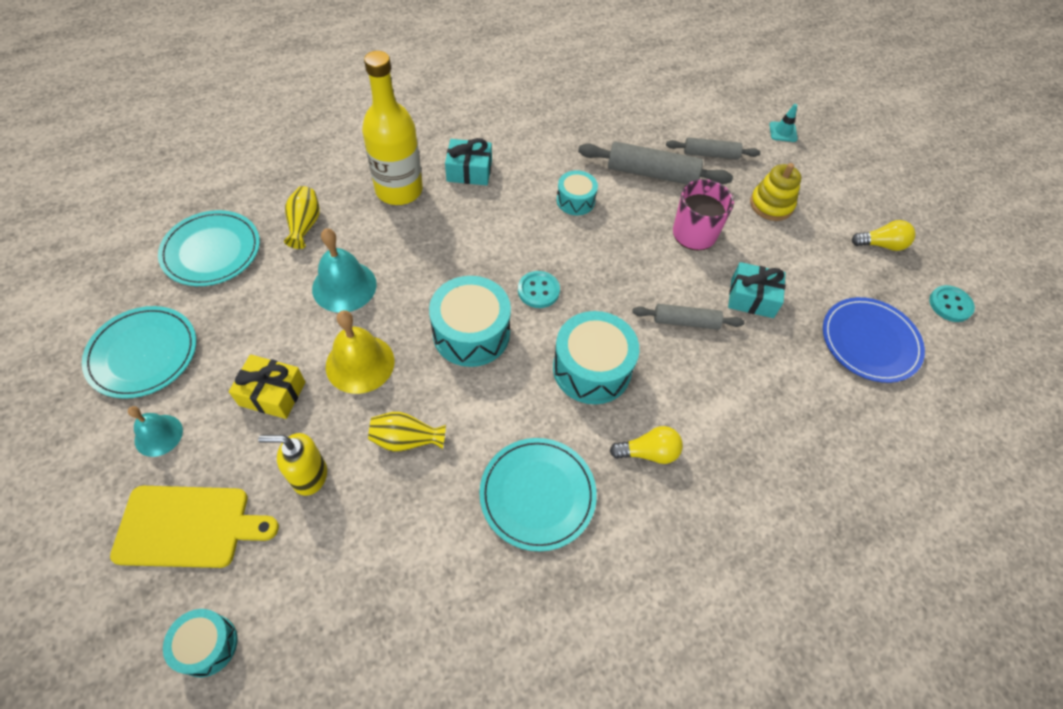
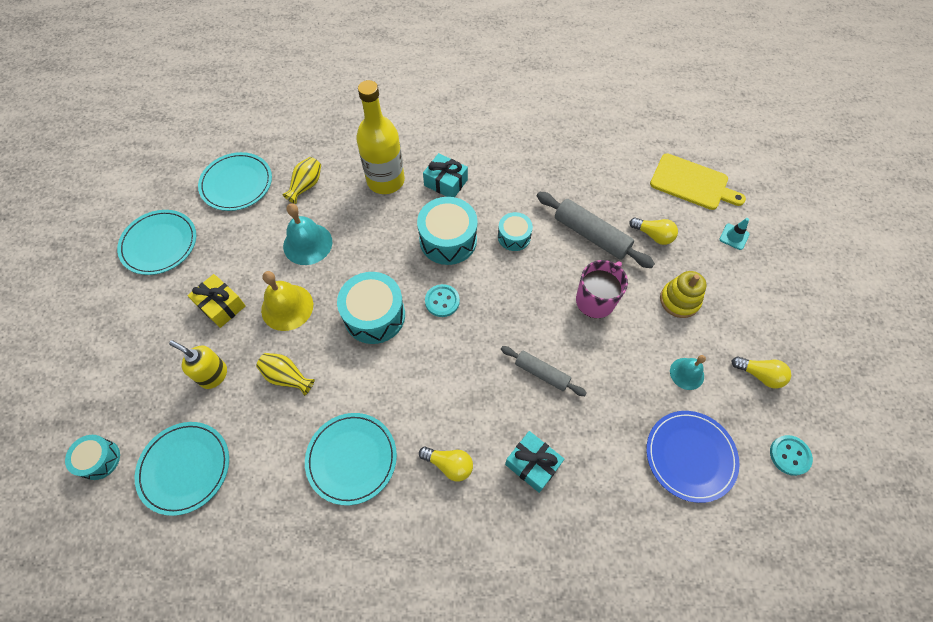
camera: 30 degrees right, 5 degrees up
(158, 435) = (141, 305): turquoise bell -> turquoise bell (687, 373)
(188, 526) = (127, 376): yellow cutting board -> yellow cutting board (692, 183)
(335, 600) = (185, 468): none -> turquoise plate
(592, 369) = (445, 380): turquoise drum -> turquoise drum (448, 240)
(710, 154) = (653, 235): grey rolling pin -> yellow light bulb
(752, 298) = (610, 376): turquoise gift -> turquoise gift (532, 464)

